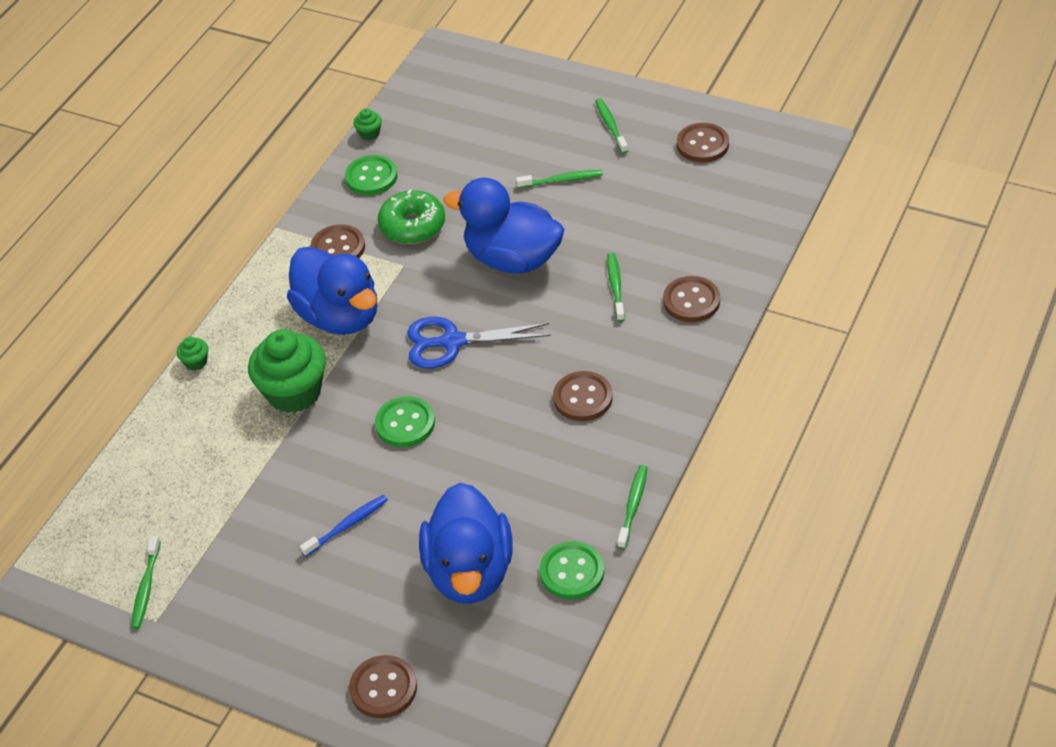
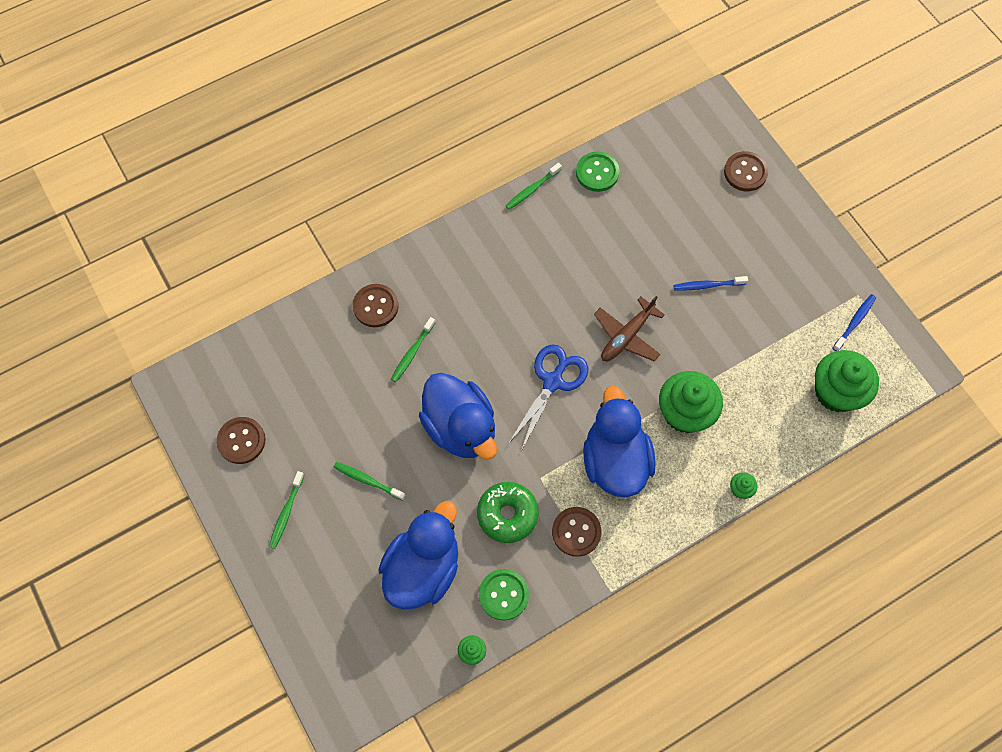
camera: 150 degrees left, 20 degrees up
(135, 502) = (836, 392): none -> green cupcake
(146, 587) = (854, 322): green toothbrush -> blue toothbrush
(405, 423) = (626, 336): green button -> brown plane
(452, 342) = (553, 382): blue scissors -> blue scissors turned 90 degrees counterclockwise
(470, 571) = (654, 209): blue duck -> blue duck (423, 568)
(583, 398) = (503, 280): brown button -> none

